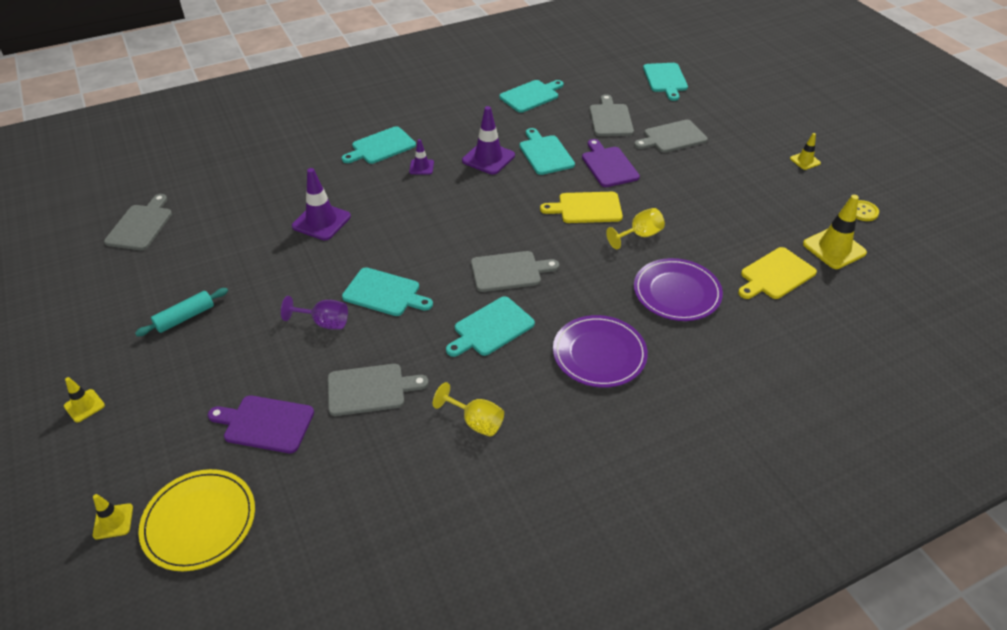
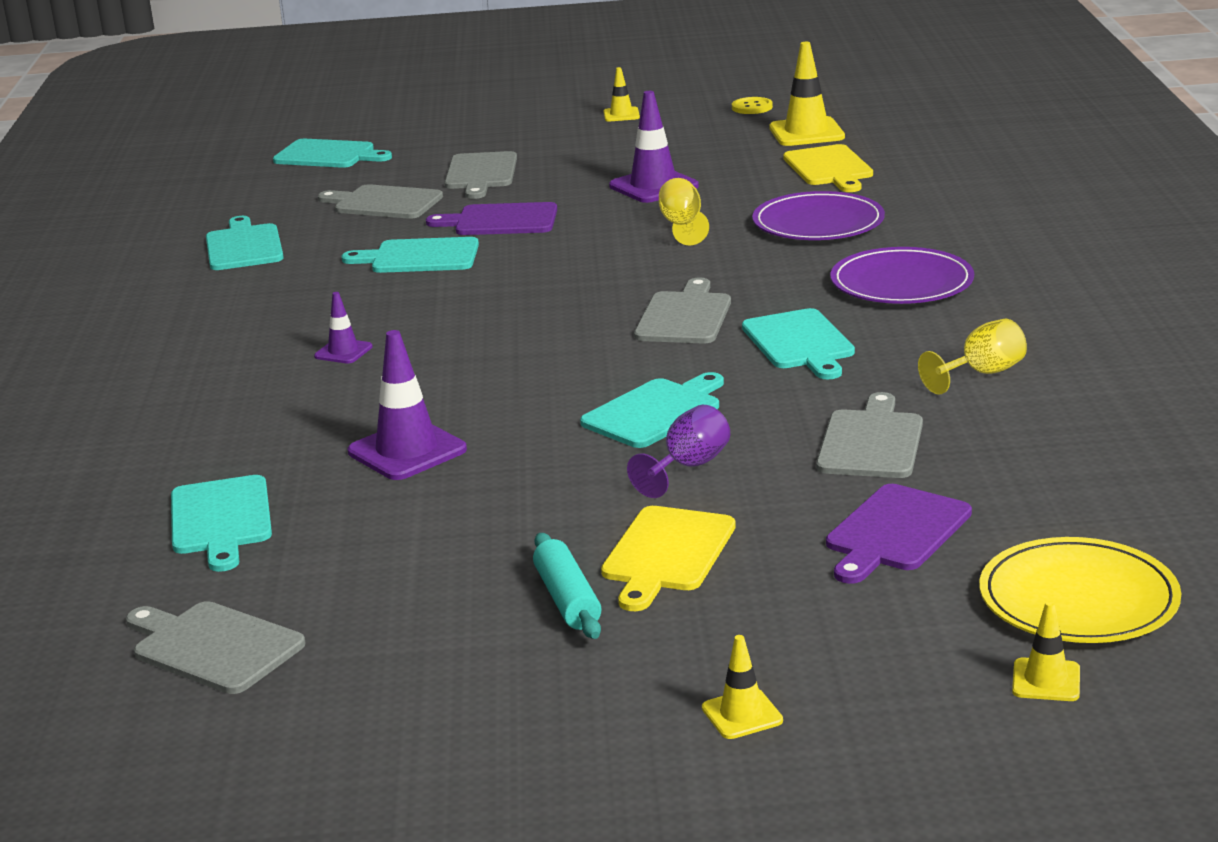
camera: 65 degrees left, 20 degrees down
(381, 147) = (237, 380): turquoise cutting board -> turquoise cutting board (221, 519)
(488, 158) = (382, 298): purple traffic cone -> purple traffic cone (653, 186)
(586, 208) = (588, 248): yellow cutting board -> yellow cutting board (667, 554)

